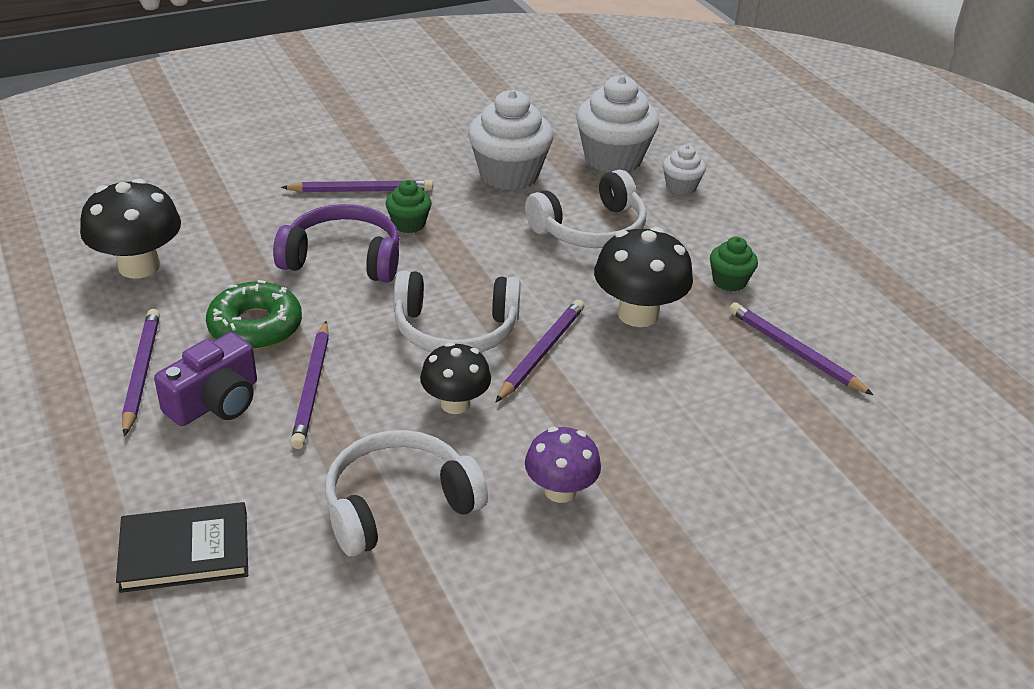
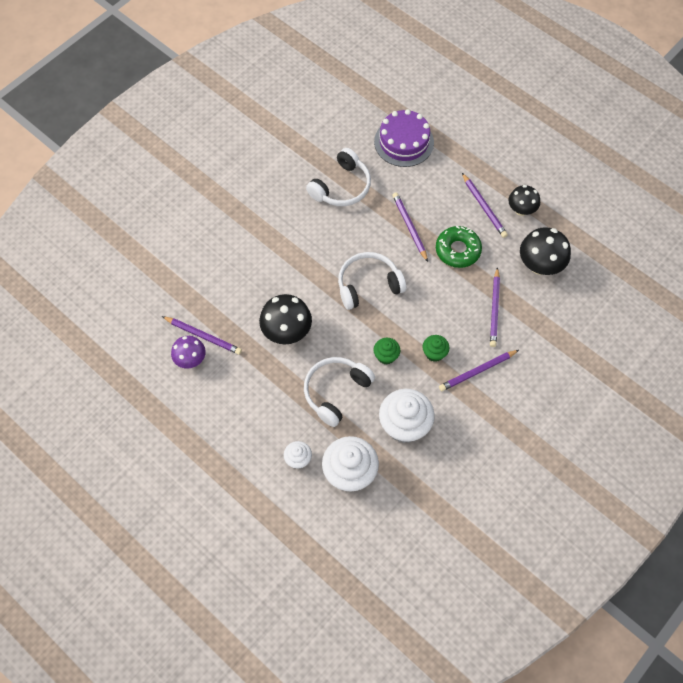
camera: 160 degrees right, 25 degrees up
(185, 551) = (404, 142): black book -> purple cake
(215, 401) = (442, 205): purple camera -> none
(343, 258) = (450, 311): purple headphones -> none
(455, 404) = (345, 242): black mushroom -> black mushroom (521, 210)
(541, 353) = (322, 286): purple pencil -> purple pencil (494, 309)
(560, 490) = (283, 216): purple mushroom -> purple mushroom (190, 359)
(729, 281) = (247, 377): green cupcake -> green cupcake (386, 356)

